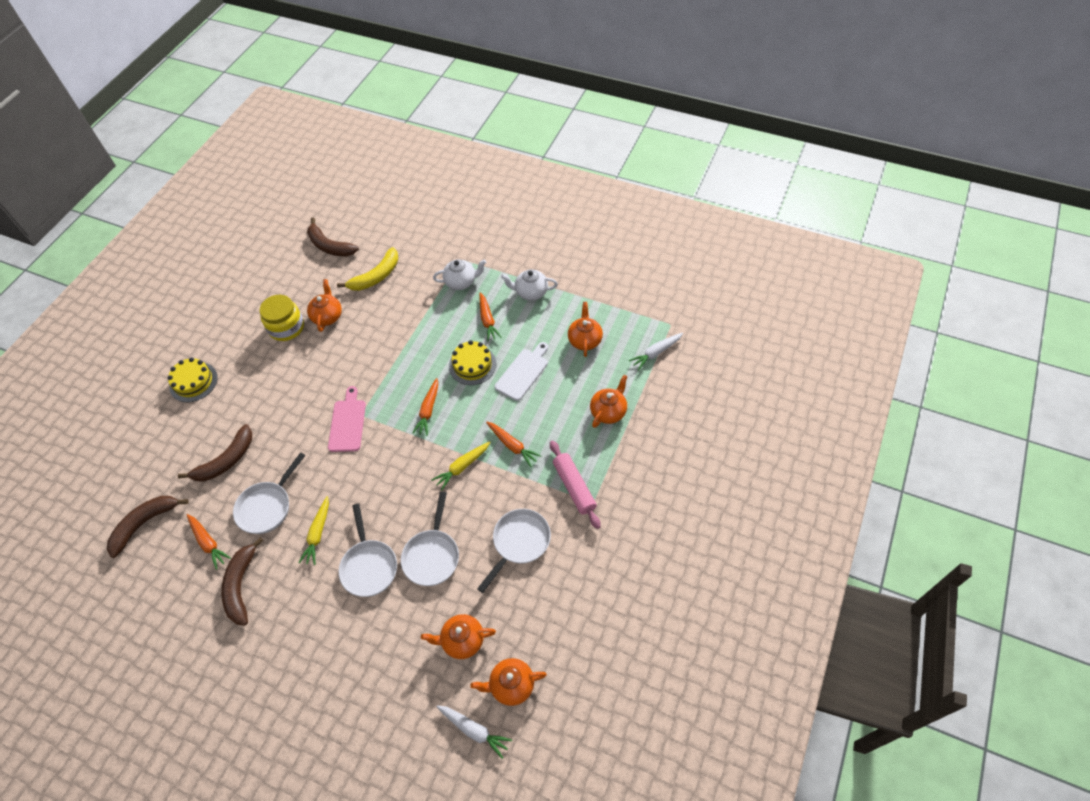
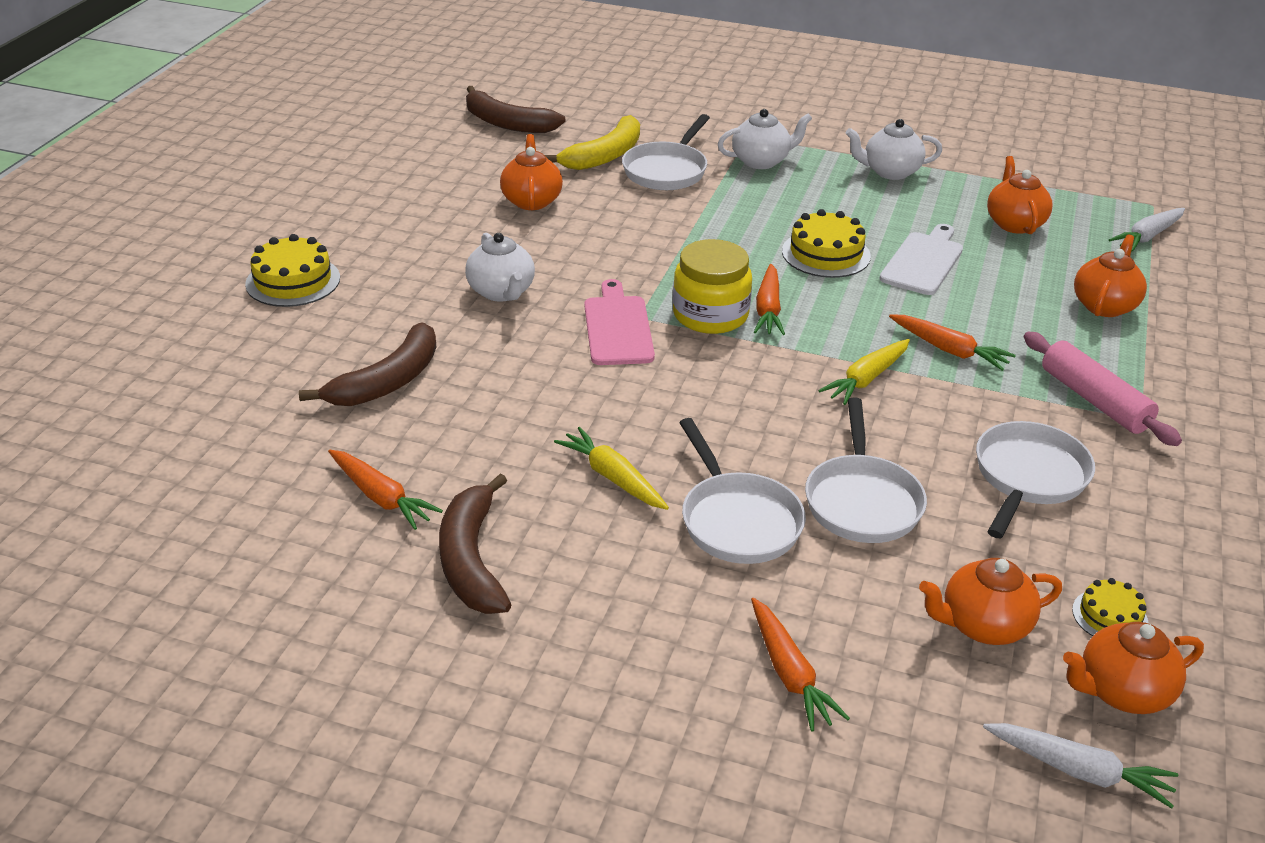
camera: 10 degrees left, 20 degrees down
(144, 524) = (234, 474): brown banana -> none
(267, 506) = (493, 442): white pan -> white pan (667, 170)
(286, 327) = (458, 214): yellow jar -> yellow jar (710, 315)
(295, 393) = (501, 292): none -> white teapot
(318, 534) = (612, 477): yellow carrot -> yellow carrot turned 135 degrees clockwise
(488, 320) = (829, 203): orange carrot -> orange carrot (790, 674)
(524, 638) = (1110, 616): none -> yellow cake

